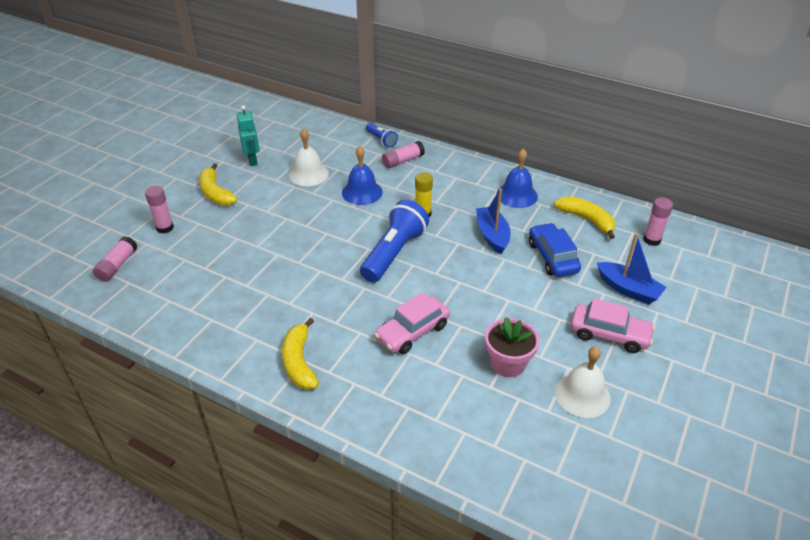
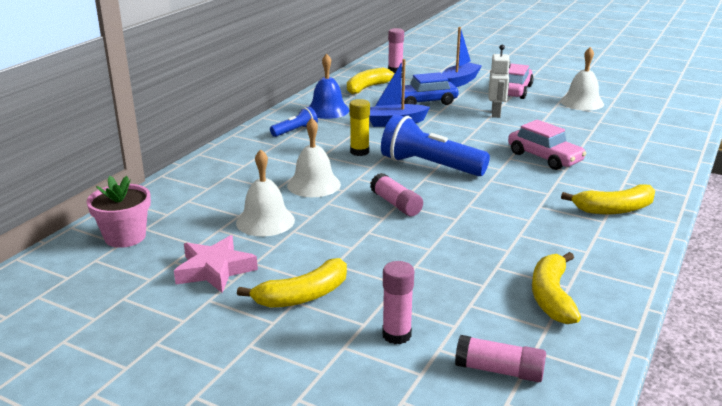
camera: 90 degrees left, 15 degrees down
(180, 299) = (551, 297): none -> yellow banana
(253, 160) = (215, 270): turquoise robot -> pink star
(362, 192) = (314, 184): blue bell -> white bell
(381, 140) = (194, 175): blue flashlight -> blue flashlight (295, 131)
(403, 161) = (249, 162): pink glue stick -> pink glue stick (396, 204)
(508, 363) = (563, 123): pink flower pot -> pink flower pot (125, 237)
(528, 310) = (496, 113): none -> white robot

